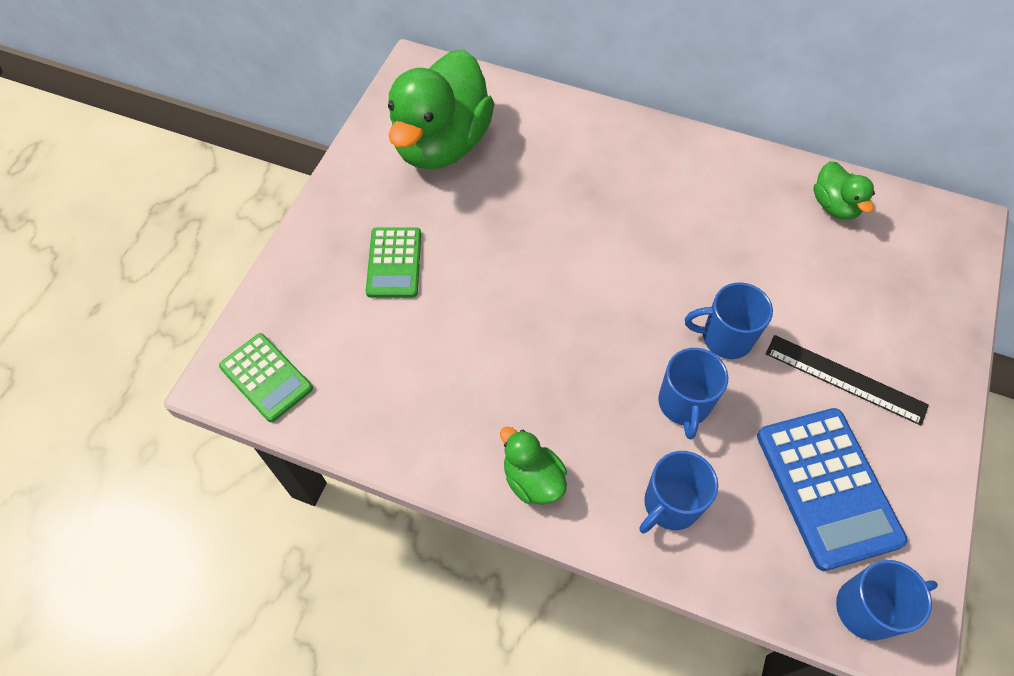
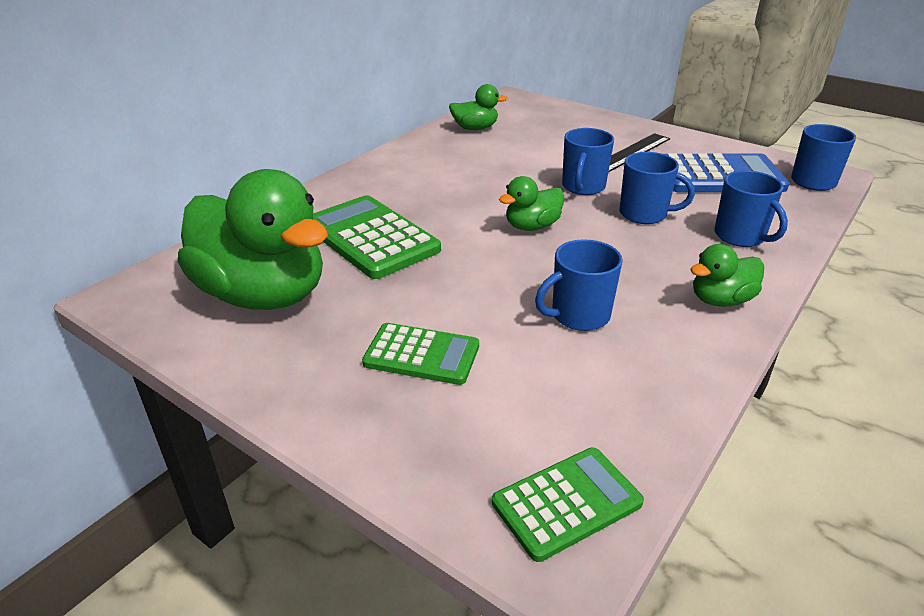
camera: 75 degrees left, 25 degrees down
(473, 361) = (578, 315): none -> blue mug
(547, 183) = (371, 238): none -> green calculator
(615, 302) = (532, 226): none -> green duck

